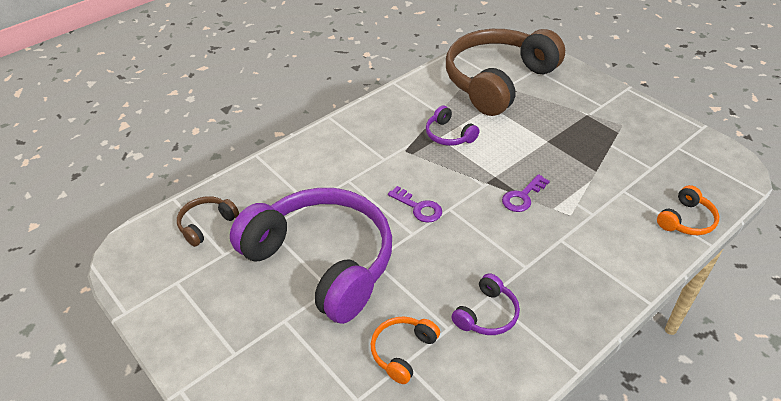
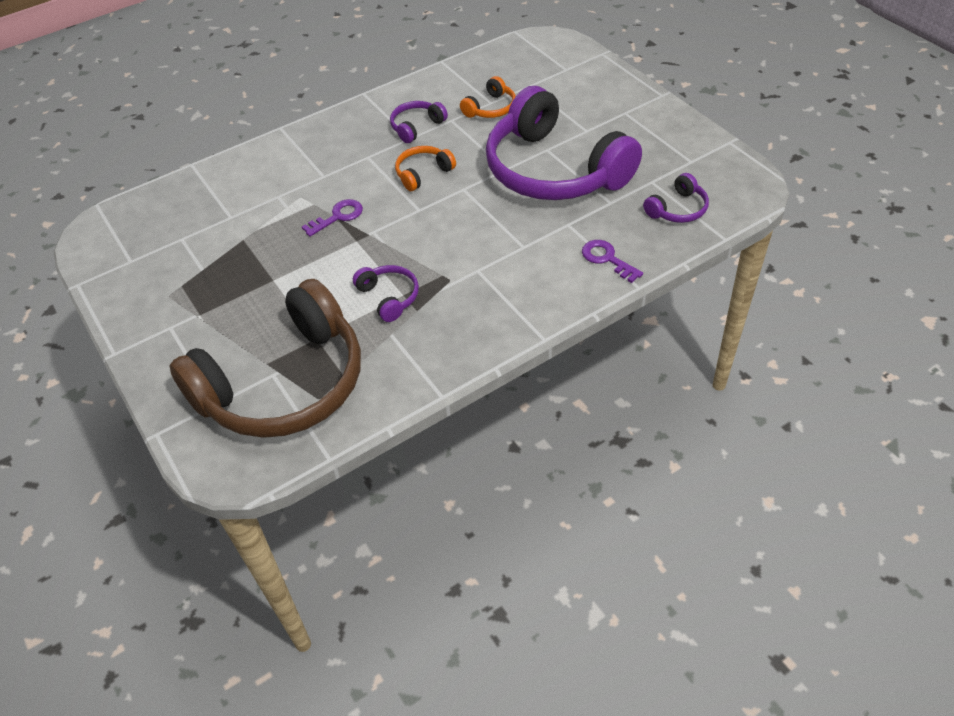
camera: 170 degrees left, 5 degrees up
(206, 224) = (677, 209): brown headphones -> purple headphones
(419, 208) = (450, 212): purple key -> purple key (607, 259)
(686, 220) = (194, 185): orange headphones -> orange headphones (423, 173)

